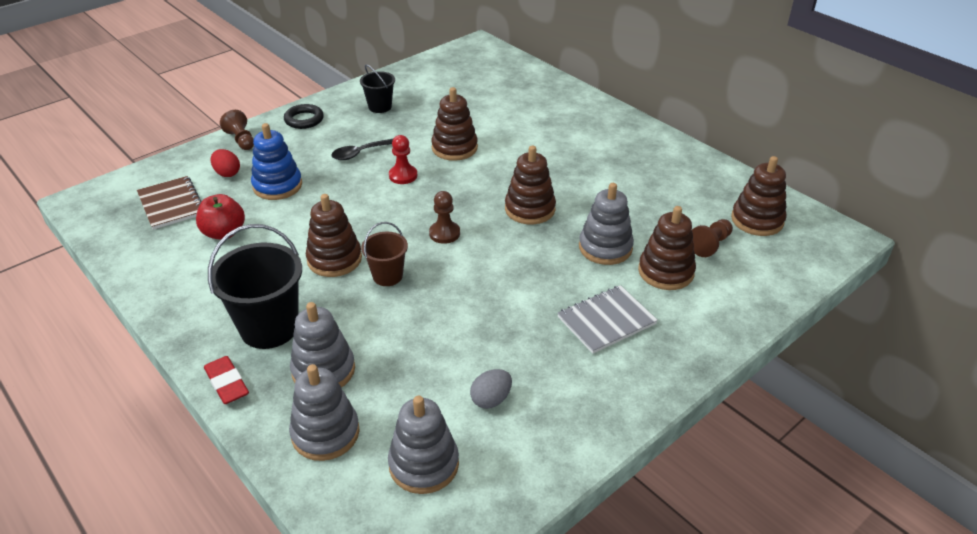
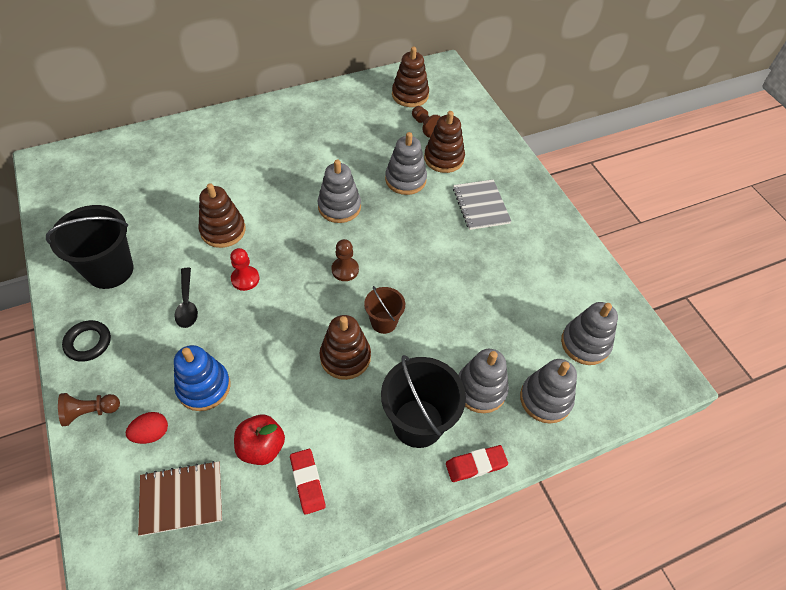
camera: 75 degrees left, 15 degrees up
(193, 268) = (307, 482): none -> red eraser
(380, 107) = (110, 270): black bucket -> black bucket, size x1.79
(491, 399) = (536, 290): grey egg -> none
(530, 209) = (339, 207): brown stacking toy -> grey stacking toy

